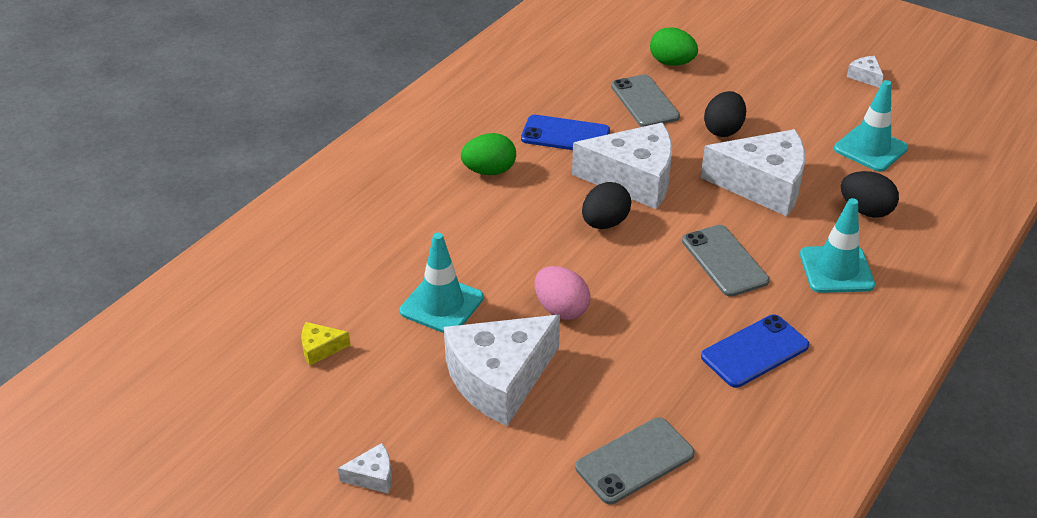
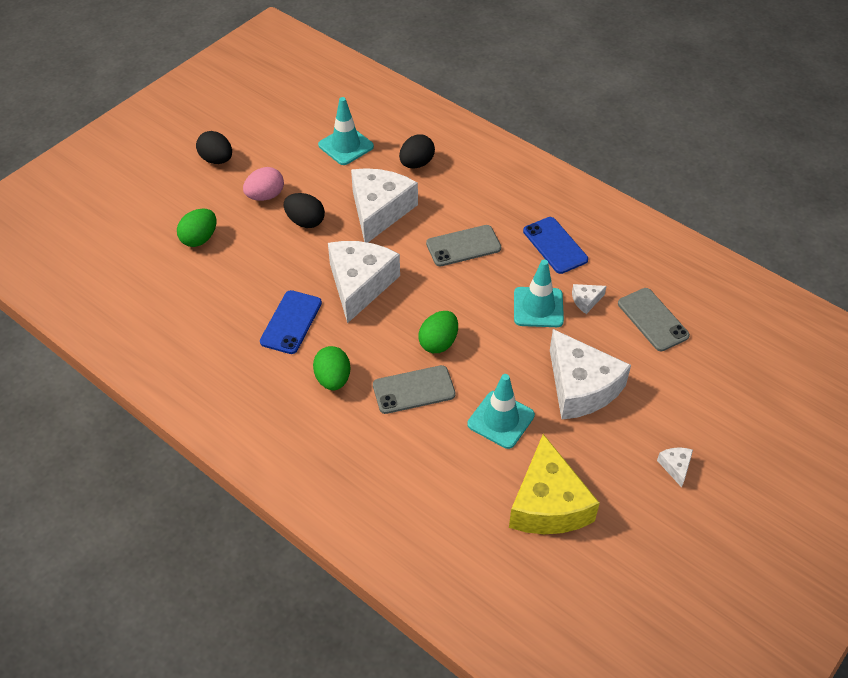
camera: 85 degrees left, 10 degrees up
(320, 348) = (548, 504): yellow cheese -> yellow cheese, size x2.44
(554, 247) = (438, 343): none -> green egg
(561, 309) = (509, 345): pink egg -> pink egg (265, 196)
(604, 223) = (413, 308): black egg -> black egg (217, 160)
(644, 101) = (254, 264): grey phone -> grey phone (413, 390)
(836, 270) = (477, 191): turquoise traffic cone -> turquoise traffic cone (538, 307)
(865, 76) = (252, 129): white cheese -> white cheese (586, 301)

